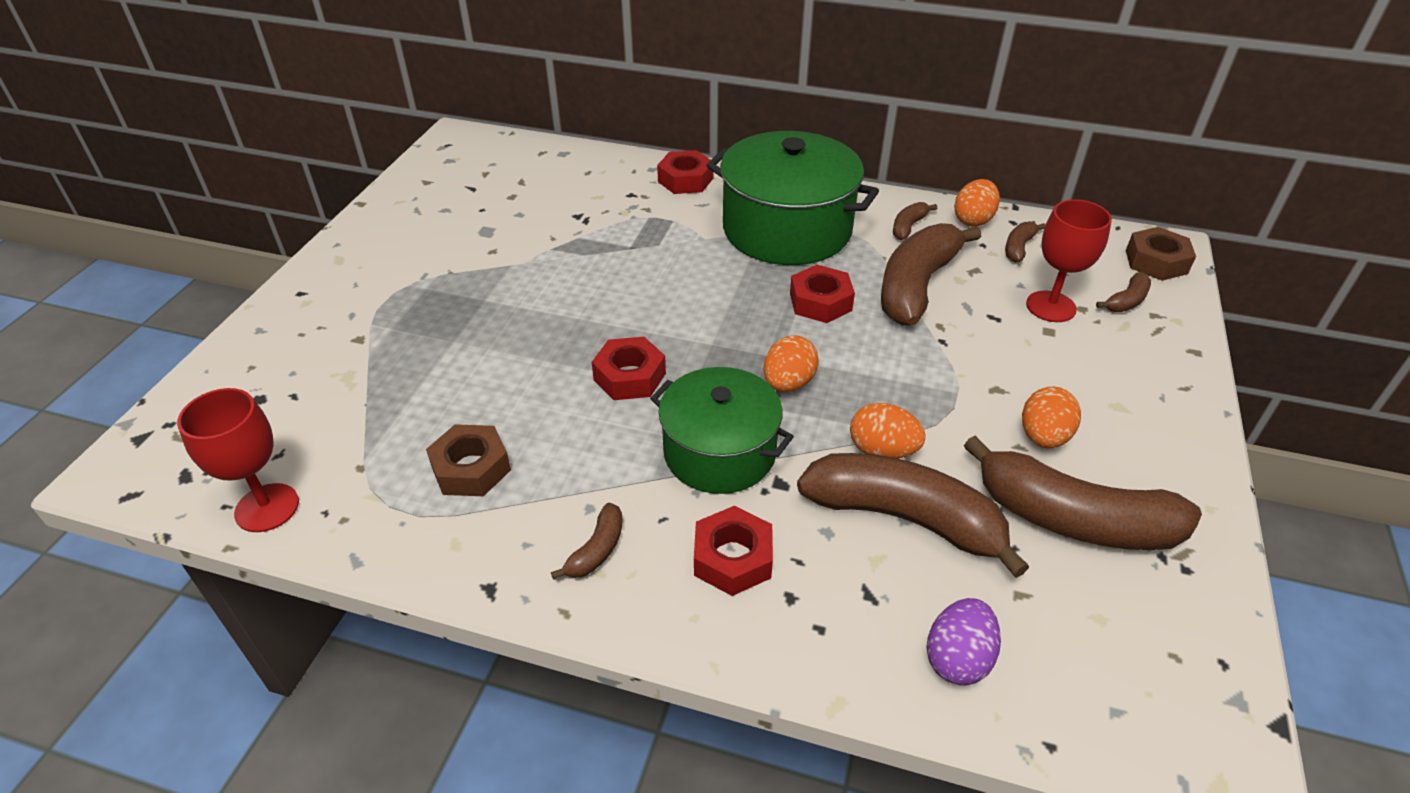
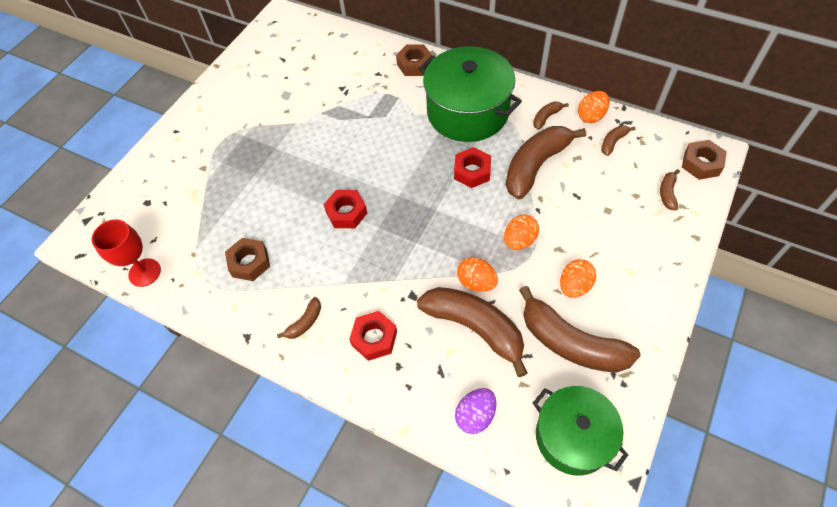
camera: 15 degrees right, 15 degrees up
(685, 180) = (414, 64): red nut -> brown nut
(719, 452) = (384, 271): green pot -> green pot (573, 437)
(788, 383) = (436, 229): orange egg -> orange egg (519, 240)
(1050, 307) = (616, 192): red goblet -> none
(1126, 301) = (667, 193): brown banana -> brown banana turned 135 degrees clockwise

